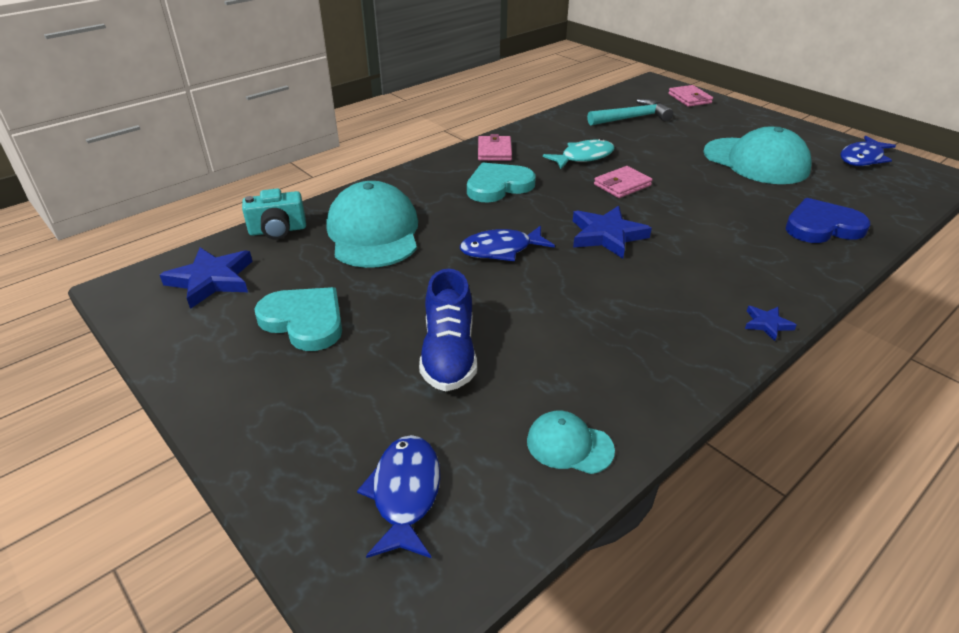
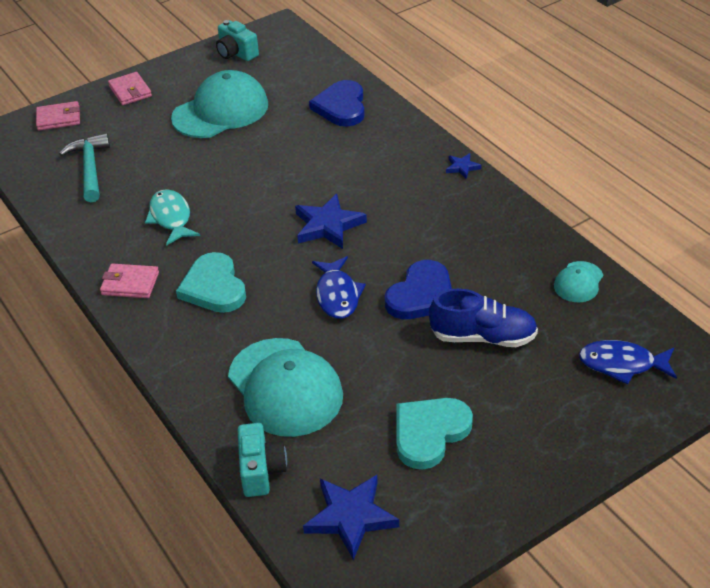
camera: 80 degrees left, 5 degrees up
(373, 232) = (285, 387): turquoise cap -> turquoise cap turned 120 degrees counterclockwise
(512, 304) = (421, 295): none -> blue heart
(622, 185) = (239, 201): pink wallet -> pink wallet (130, 91)
(862, 158) = (236, 53): blue fish -> turquoise camera

